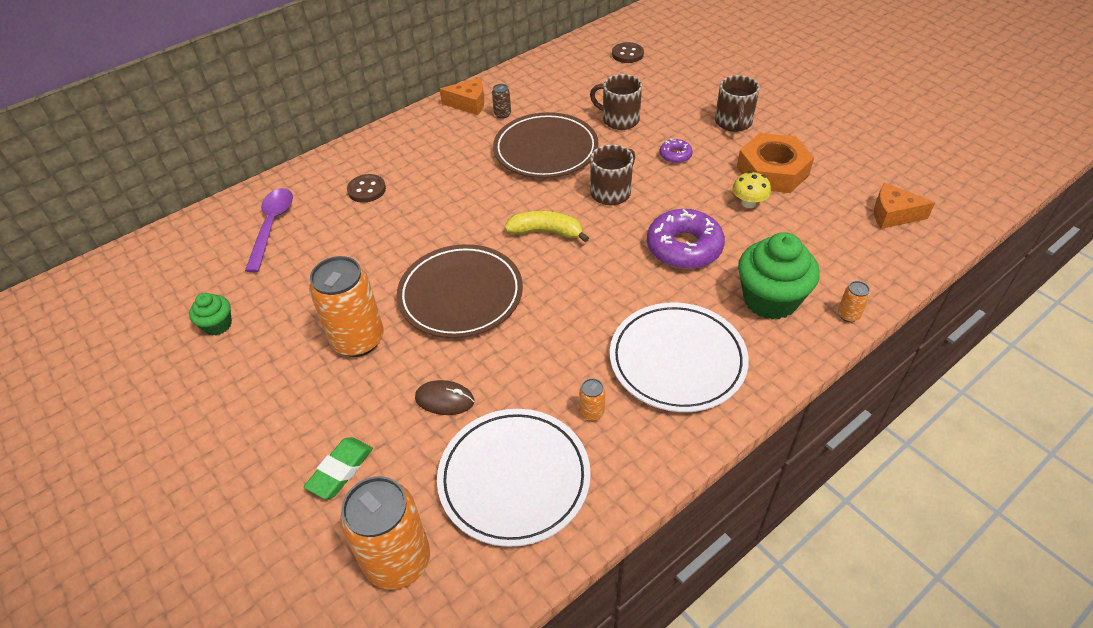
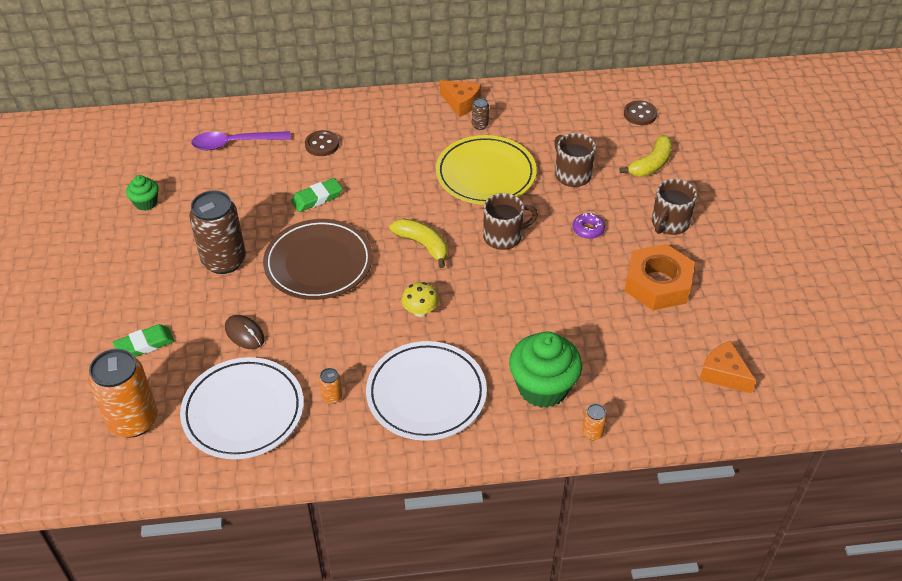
camera: 30 degrees right, 0 degrees up
(272, 226) = (234, 143): purple spoon -> purple spoon turned 135 degrees counterclockwise
(358, 340) = (224, 261): orange can -> brown can
(405, 238) = (317, 198): none -> green eraser
(546, 150) = (485, 174): brown plate -> yellow plate
(674, 86) = (651, 164): none -> yellow banana
(684, 247) = (517, 311): purple donut -> none
(748, 203) = (607, 301): yellow mushroom -> yellow mushroom (420, 311)

